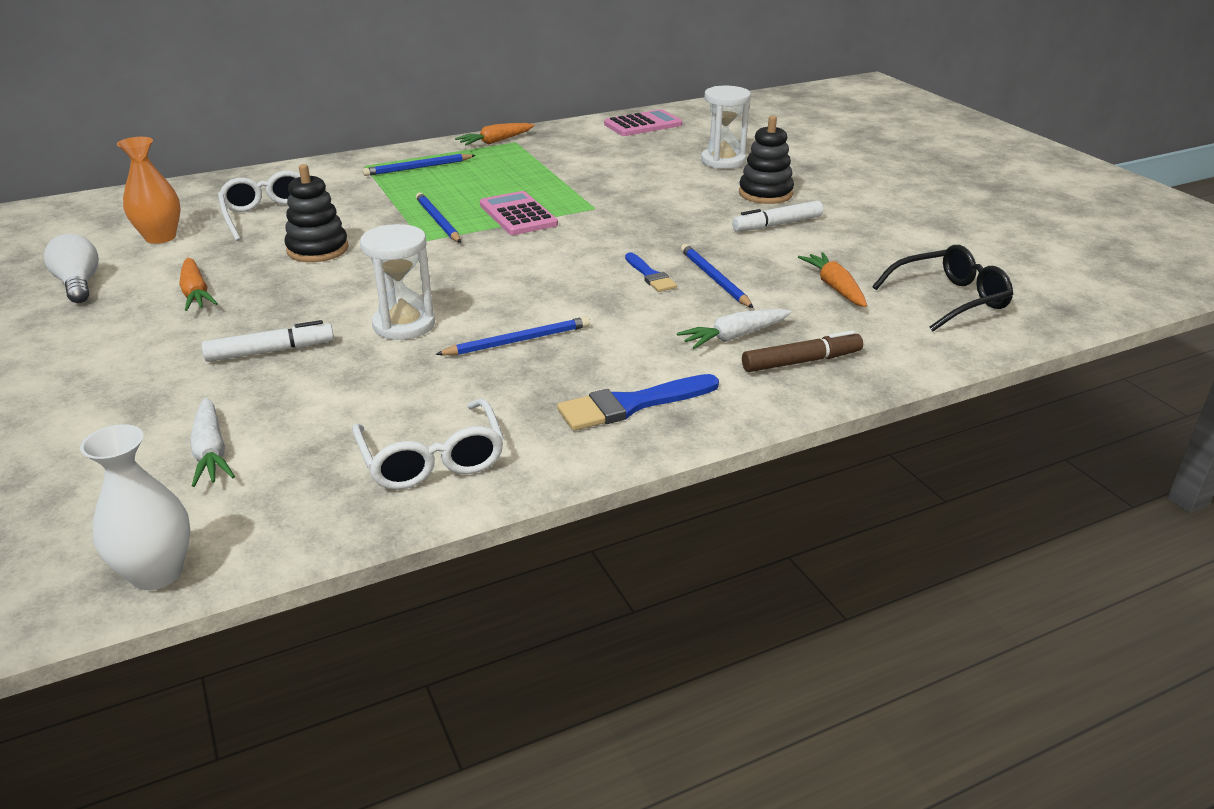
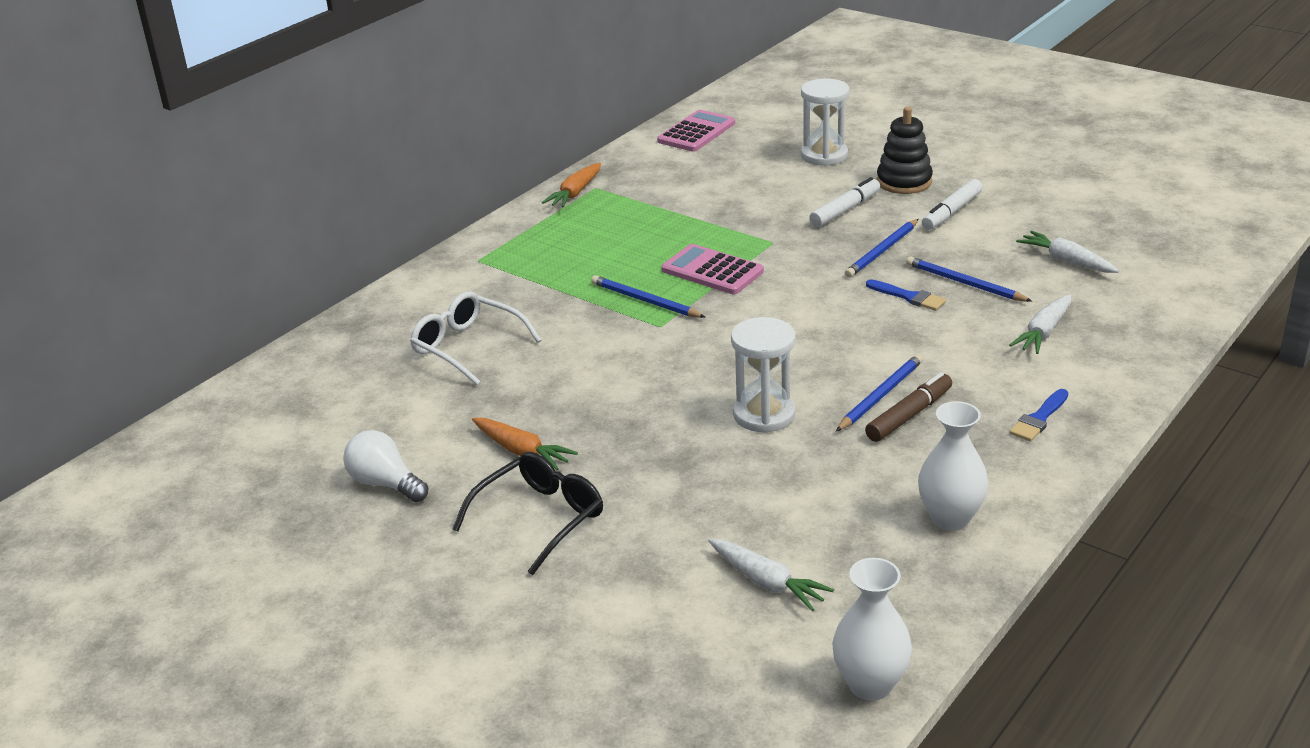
camera: 25 degrees left, 0 degrees up
(160, 237) = (387, 407): orange vase -> none
(270, 351) = (682, 480): white marker -> white marker (845, 210)
(318, 249) = (572, 368): black stacking toy -> none
(418, 168) = (539, 247): blue pencil -> blue pencil (882, 251)
(432, 459) = (950, 518): white glasses -> white vase
(631, 405) = (1039, 418): blue brush -> blue brush, size x0.63
(801, 361) = (1117, 337): brown marker -> brown marker (909, 415)
(834, 287) = (1066, 261): orange carrot -> white carrot
(949, 299) = (1161, 244): black glasses -> black glasses (540, 518)

